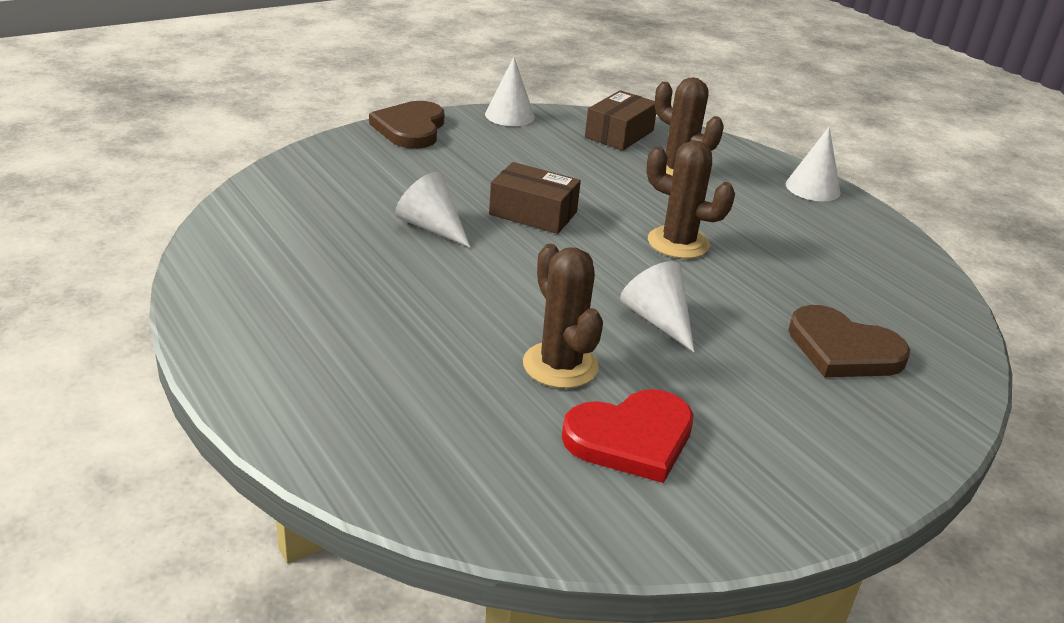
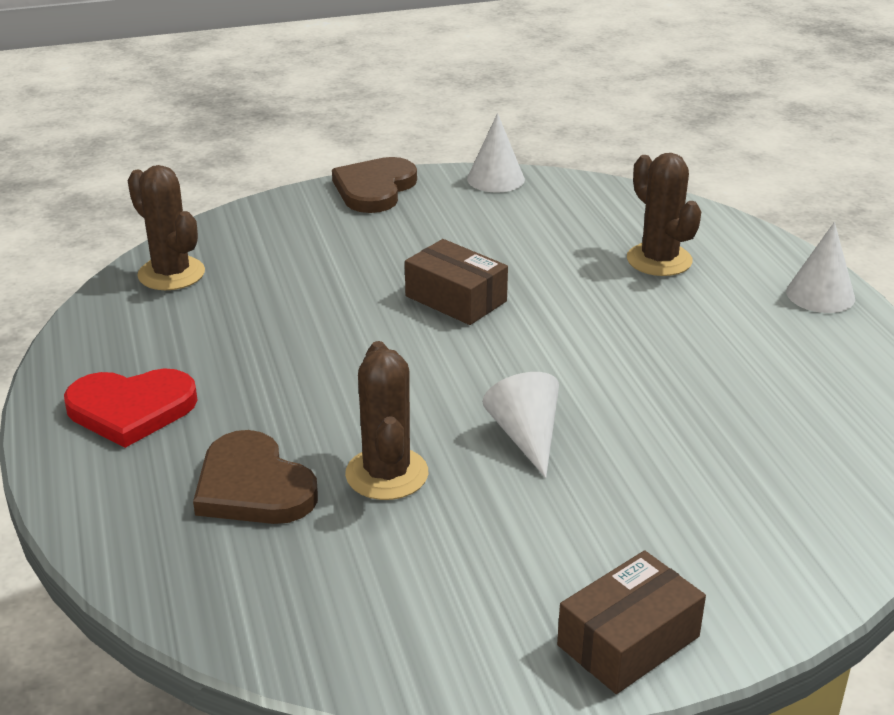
camera: 20 degrees right, 0 degrees up
(431, 227) = (335, 305): white cone -> none
(619, 134) = (614, 209): brown box -> brown box (628, 641)
(631, 438) = (417, 563): red heart -> red heart (131, 409)
(678, 243) = (605, 349): brown cactus -> brown cactus (171, 274)
(843, 349) = (729, 497): brown heart -> brown heart (253, 486)

